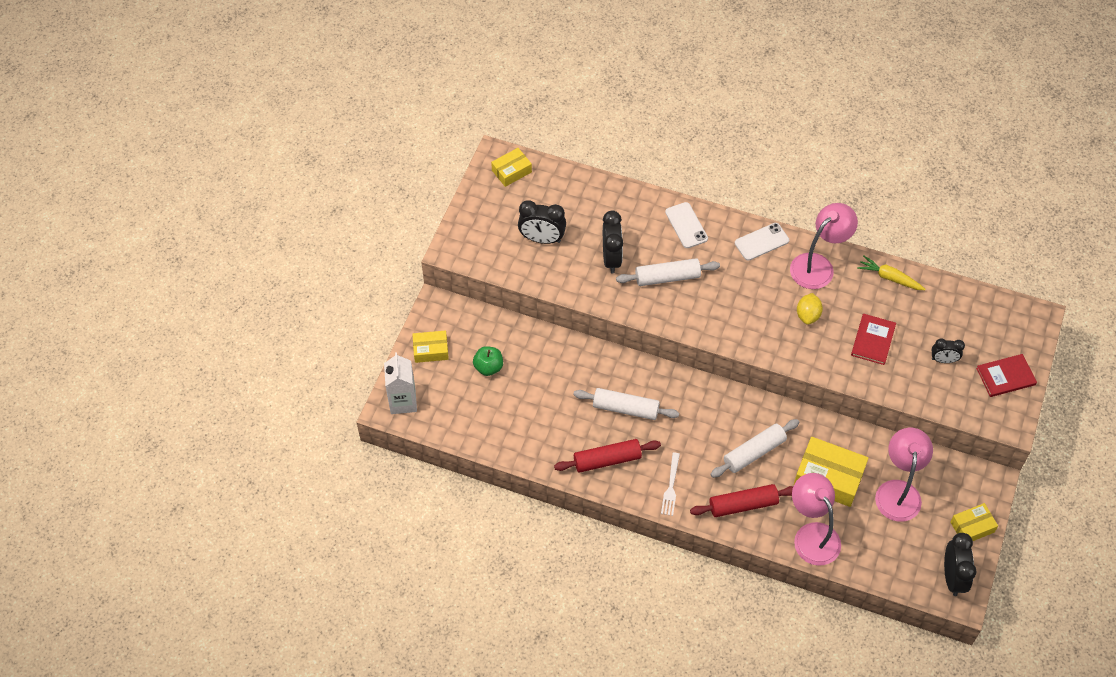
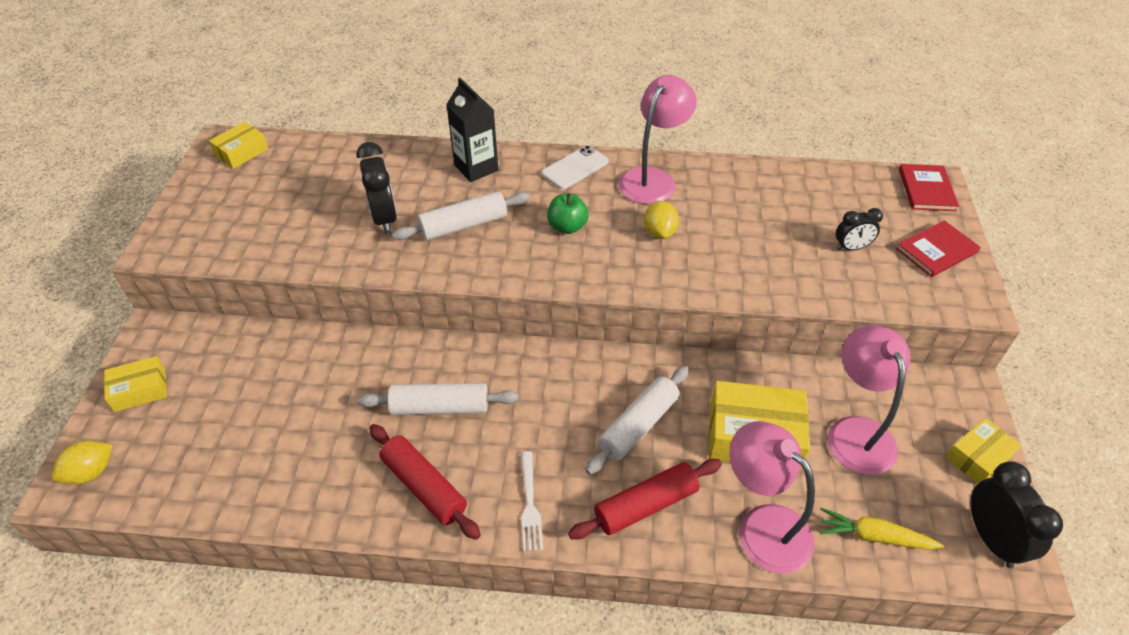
camera: 15 degrees left, 10 degrees down
(403, 401) = (91, 472): white carton -> yellow lemon
(488, 367) = (229, 395): green apple -> green apple (567, 227)
(542, 239) = (286, 214): black clock -> none
(607, 460) = (424, 487): red rolling pin -> red rolling pin turned 75 degrees clockwise
(686, 225) = (476, 168): white phone -> black carton
(873, 340) = (753, 243): red book -> red book (926, 189)
(889, 278) = (743, 175): yellow carrot -> yellow carrot (874, 536)

